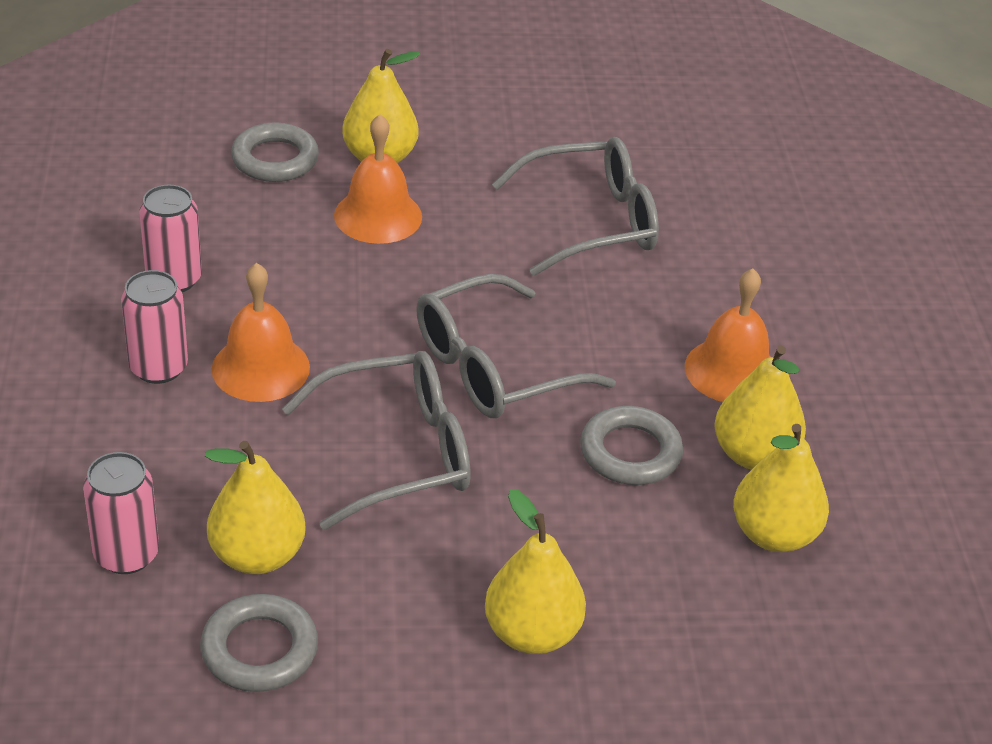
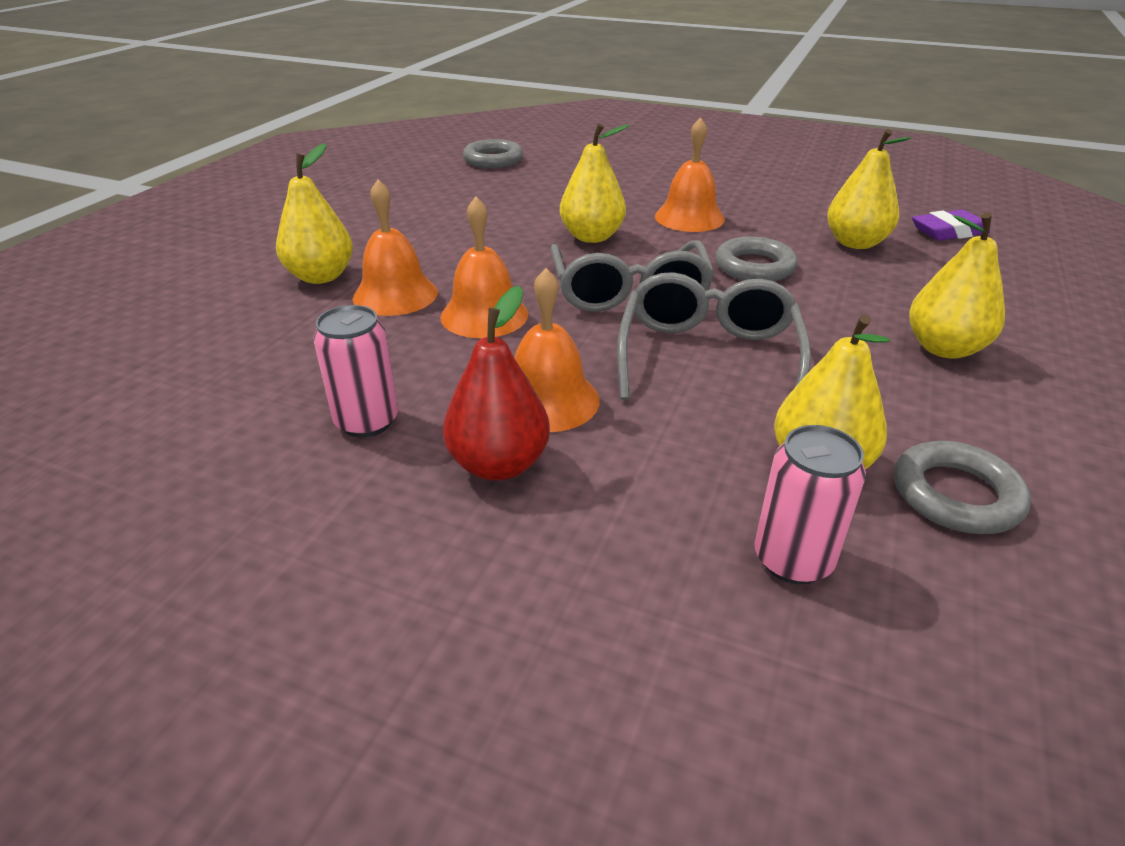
camera: 60 degrees left, 5 degrees down
(158, 368) = (499, 464): pink can -> red pear
(275, 159) = (256, 323): grey ring -> grey ring (493, 160)
(378, 284) = (484, 315): none -> orange bell
(592, 222) = (495, 221): grey glasses -> none
(753, 455) = (775, 231): yellow pear -> yellow pear (592, 237)
(893, 628) = (948, 231): none -> purple eraser

